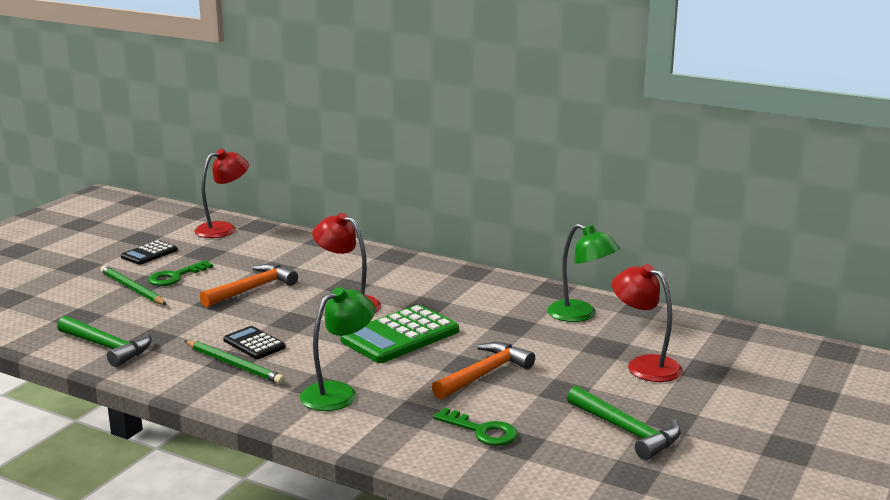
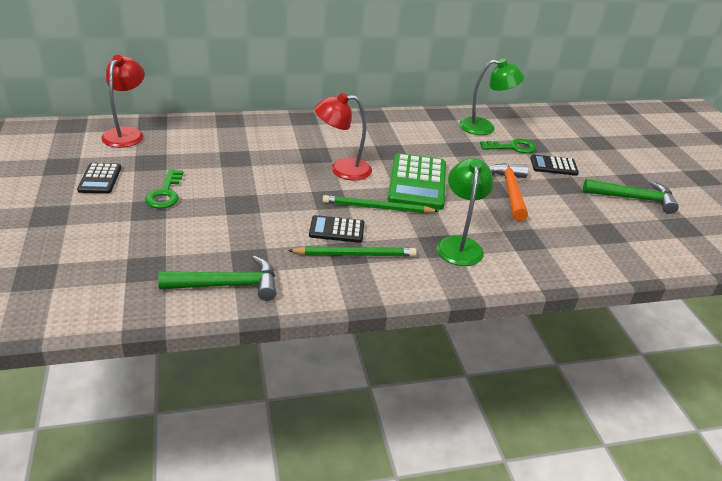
camera: 45 degrees left, 15 degrees up
(132, 289) = (147, 219): green pencil -> green pencil (377, 208)
(252, 289) = (250, 182): orange hammer -> none
(482, 431) = (577, 233): green key -> green key (513, 147)
(589, 371) = (553, 166): none -> black calculator
(644, 365) = (569, 150): red lamp -> none

